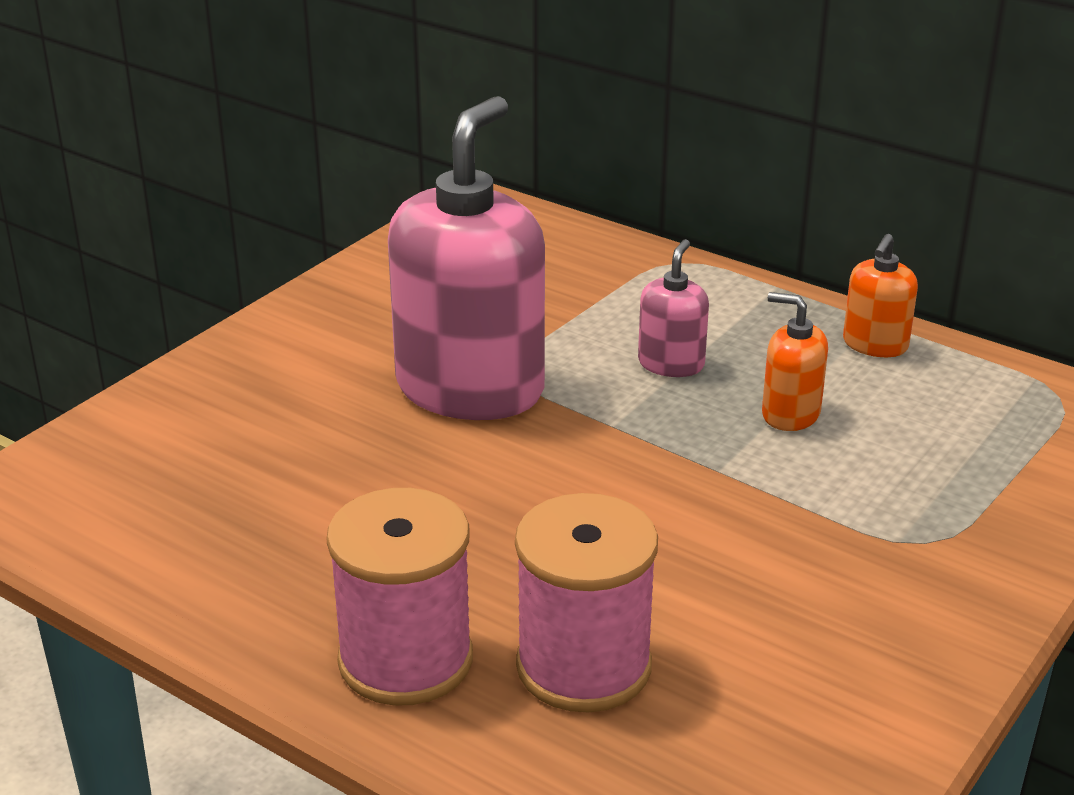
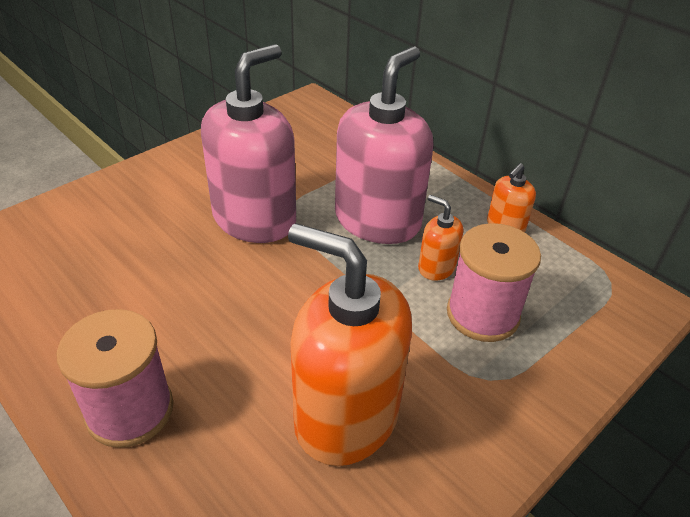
camera: 10 degrees right, 10 degrees up
(583, 666) = (235, 437): pink spool -> pink spool (482, 314)
(671, 364) = (377, 220): pink soap dispenser -> pink soap dispenser, size x2.23
(735, 616) = (346, 416): none -> orange soap dispenser

